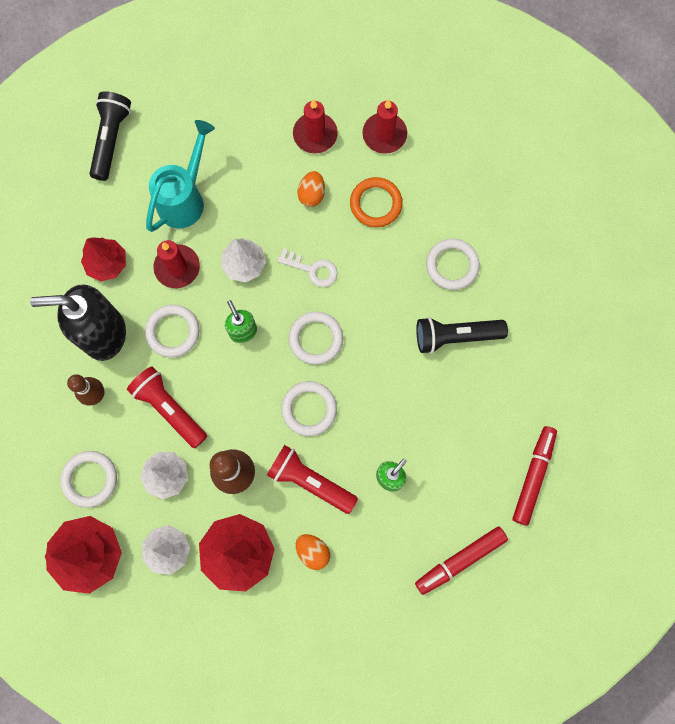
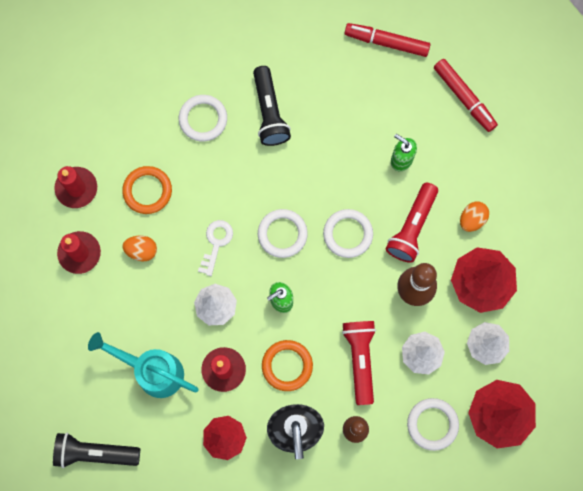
camera: 95 degrees left, 0 degrees up
(169, 408) = (360, 359): red flashlight -> red flashlight turned 135 degrees clockwise
(173, 332) = (287, 366): white ring -> orange ring

